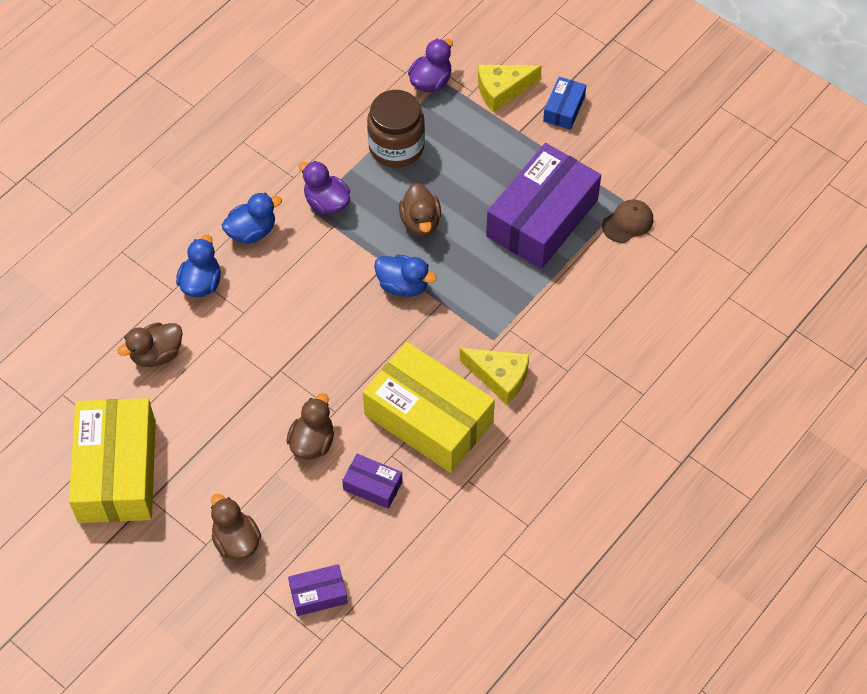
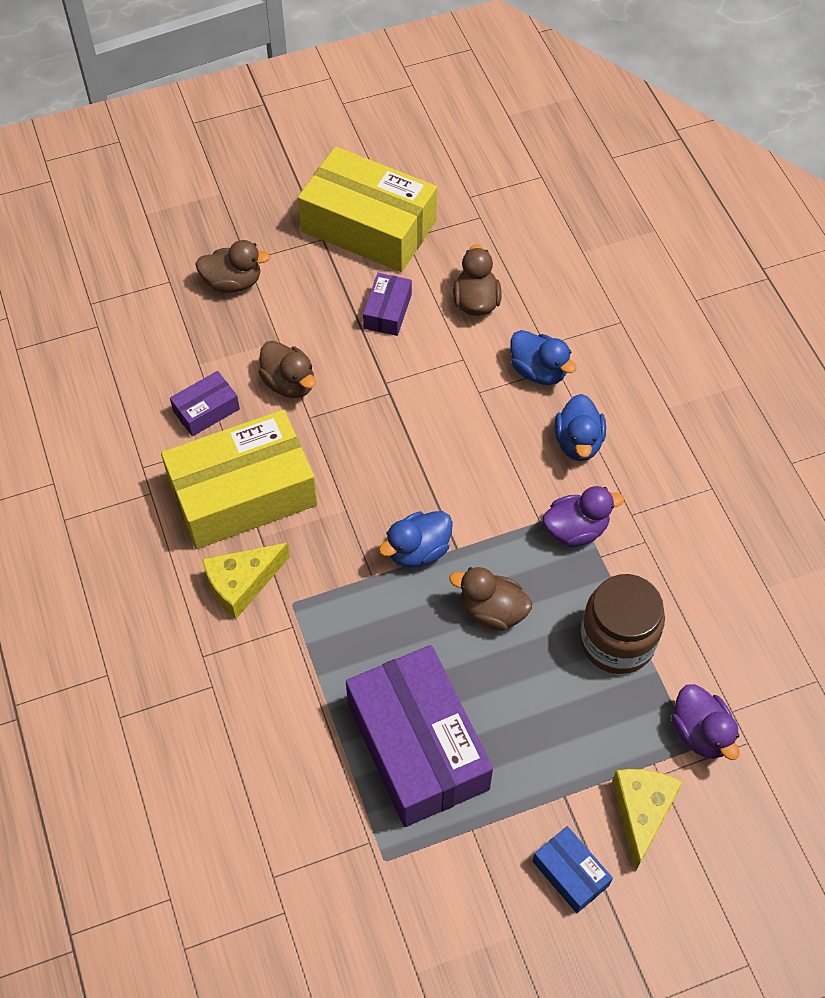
camera: 120 degrees right, 0 degrees up
(318, 594) = (134, 319): purple box -> purple box (387, 311)
(627, 222) = (350, 844): brown cap -> none

